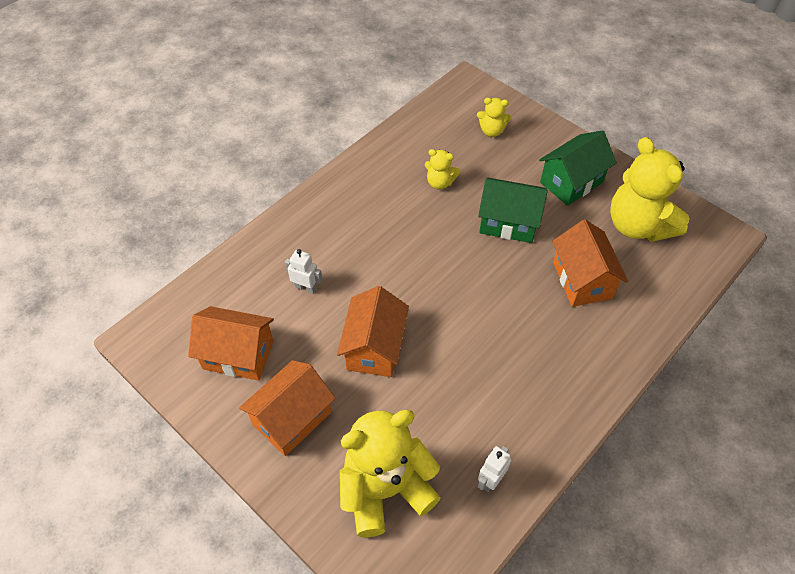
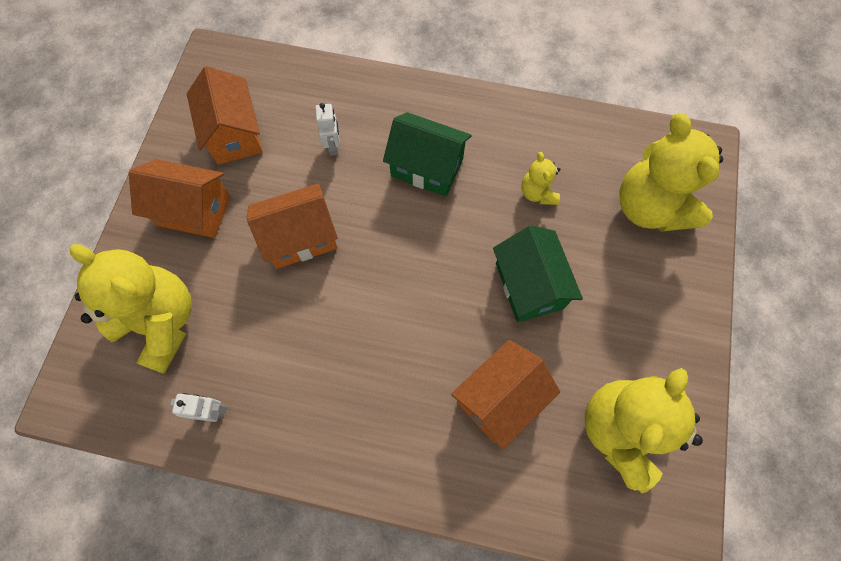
camera: 60 degrees right, 15 degrees up
(491, 131) = (649, 207): yellow teddy bear -> yellow teddy bear, size x2.13
(571, 182) = (634, 326): green house -> green house (427, 167)

